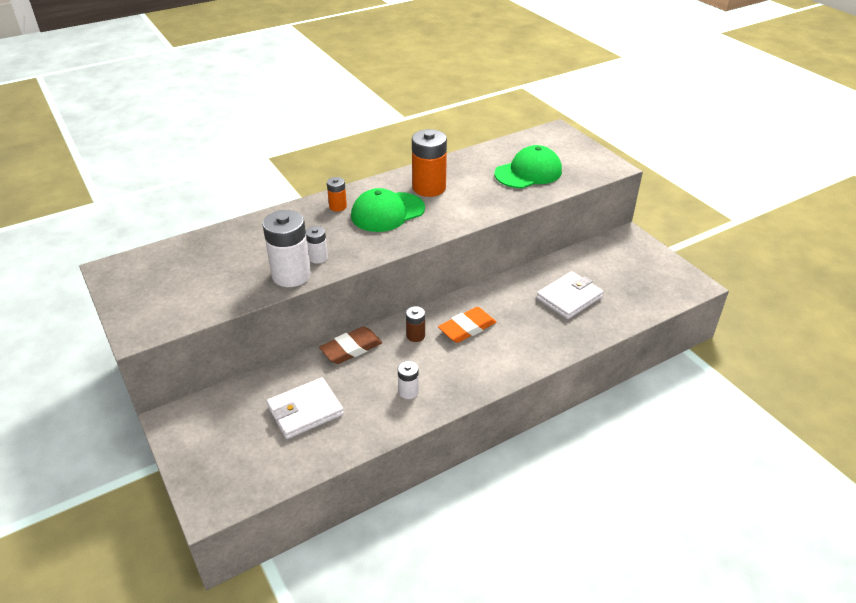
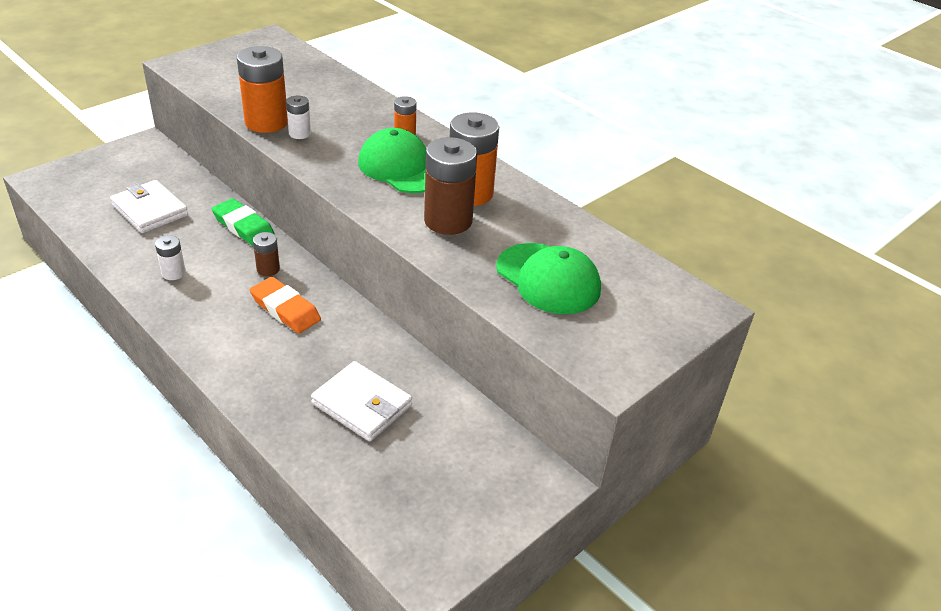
camera: 75 degrees right, 0 degrees up
(291, 275) = (266, 122): white battery -> orange battery
(351, 348) = (243, 226): brown eraser -> green eraser
(461, 200) = (448, 221): none -> brown battery

